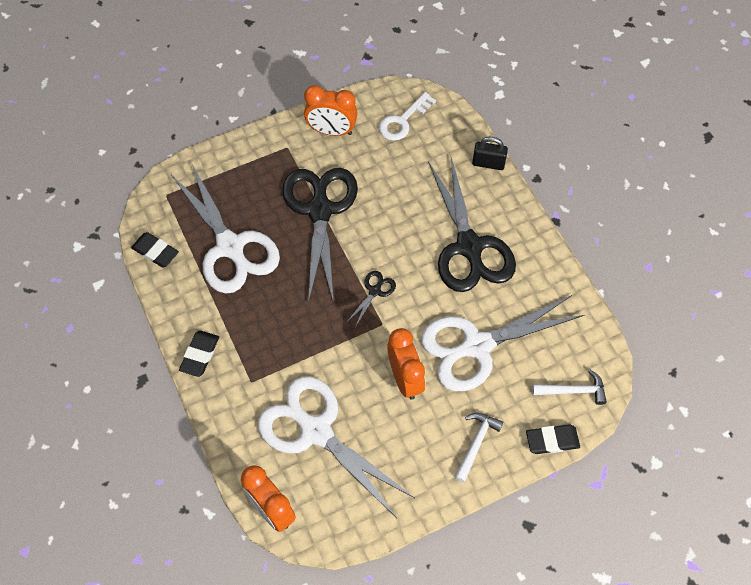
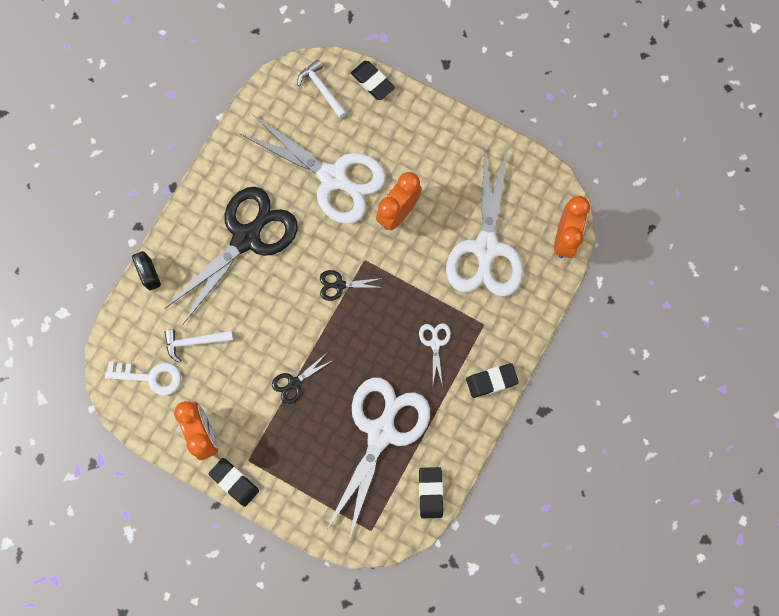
camera: 125 degrees left, 15 degrees up
(267, 332) = (435, 343): none -> white scissors
(279, 130) = (234, 482): none -> black eraser
(320, 210) = (294, 383): black scissors -> black scissors, size x0.41
(476, 443) = (412, 131): white hammer -> white hammer (194, 342)

